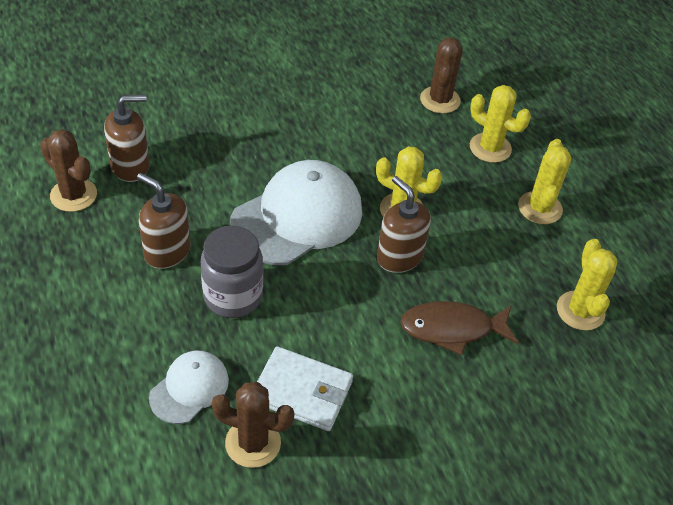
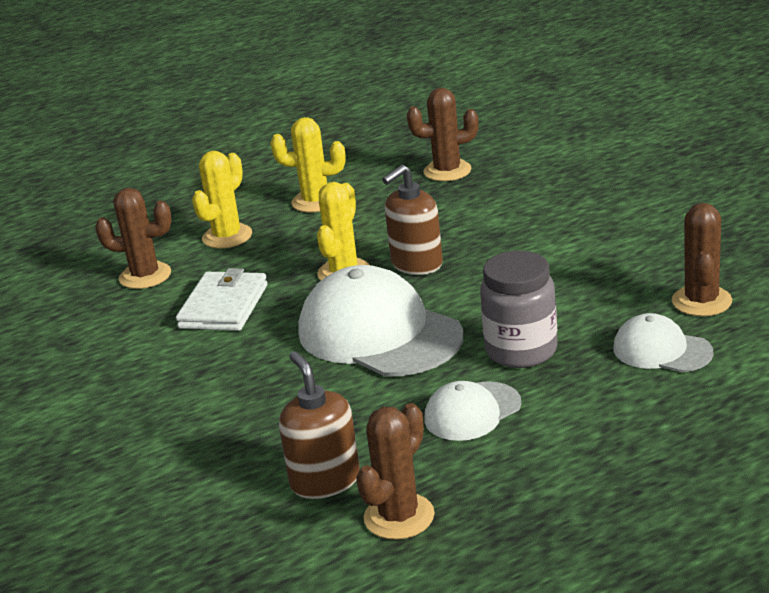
camera: 90 degrees left, 20 degrees down
(167, 251) = (472, 412): brown soap dispenser -> white cap
(302, 391) = (624, 287): white wallet -> white wallet (224, 306)
(452, 329) = (501, 224): brown fish -> none
(580, 311) = (447, 171): yellow cactus -> brown cactus

